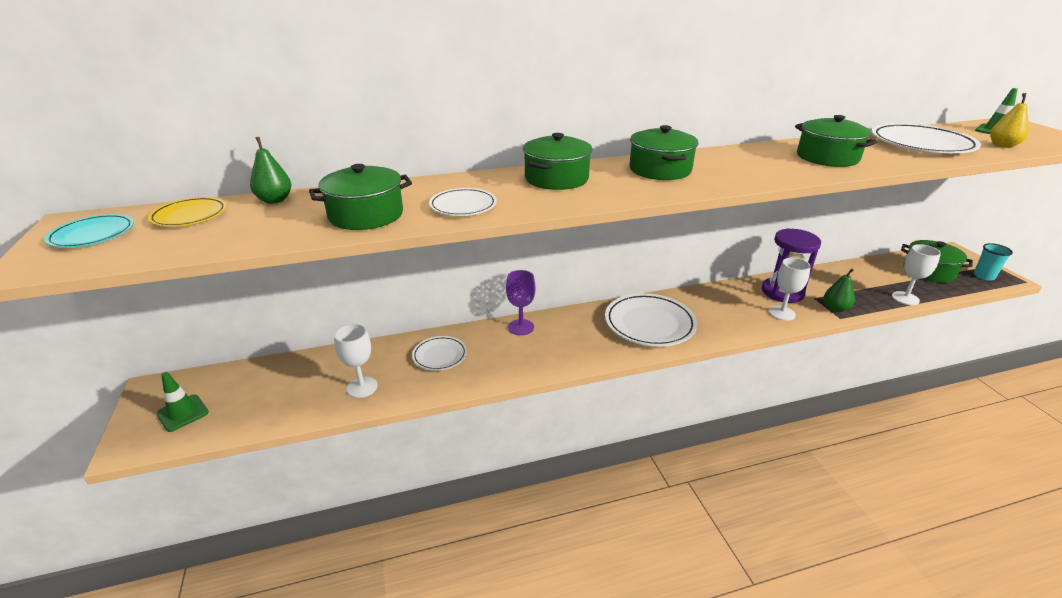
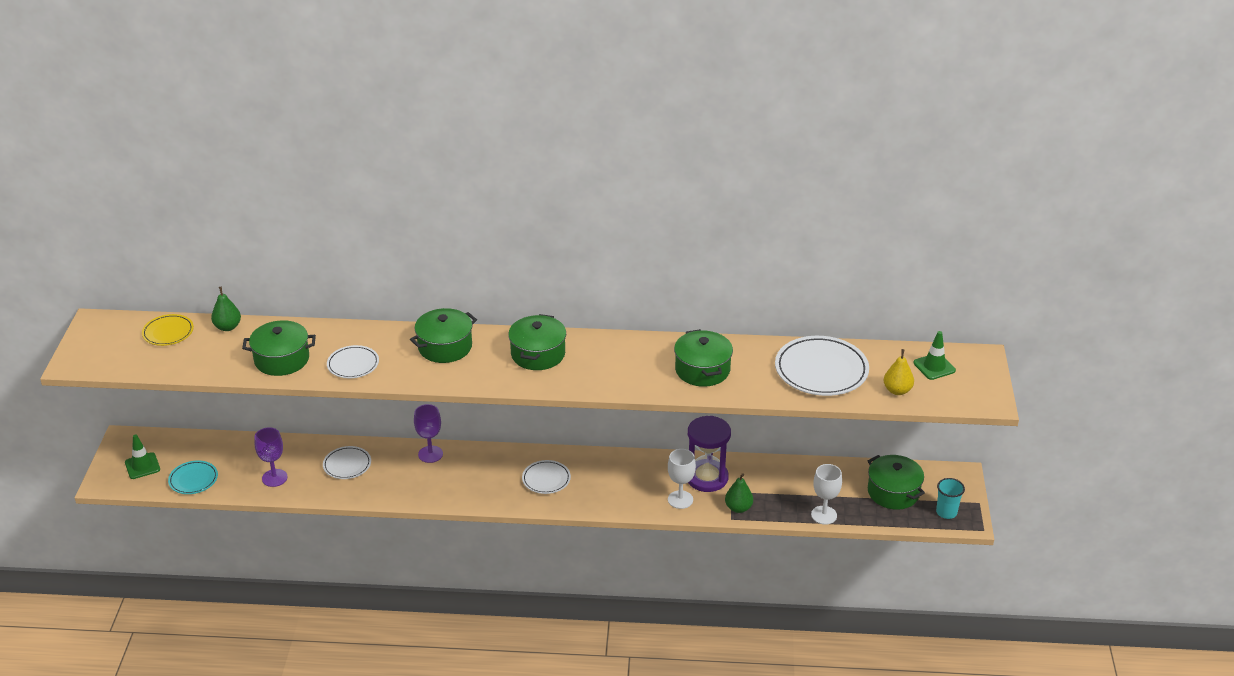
camera: 20 degrees right, 5 degrees up
(93, 235) = (107, 340): turquoise plate -> turquoise plate (193, 479)
(362, 387) = (274, 478): white goblet -> purple goblet
(649, 323) = (546, 479): white plate -> white plate, size x0.56

